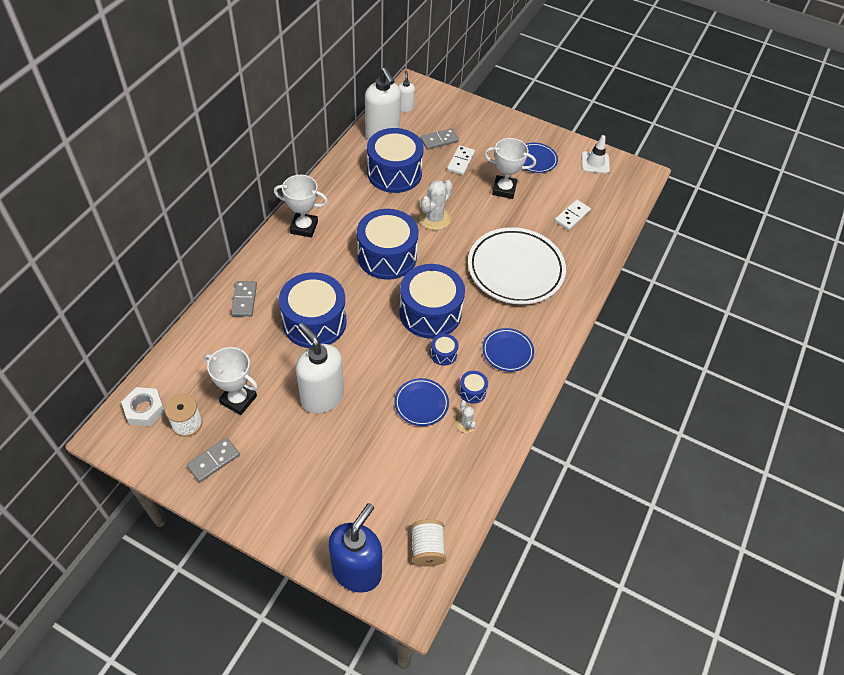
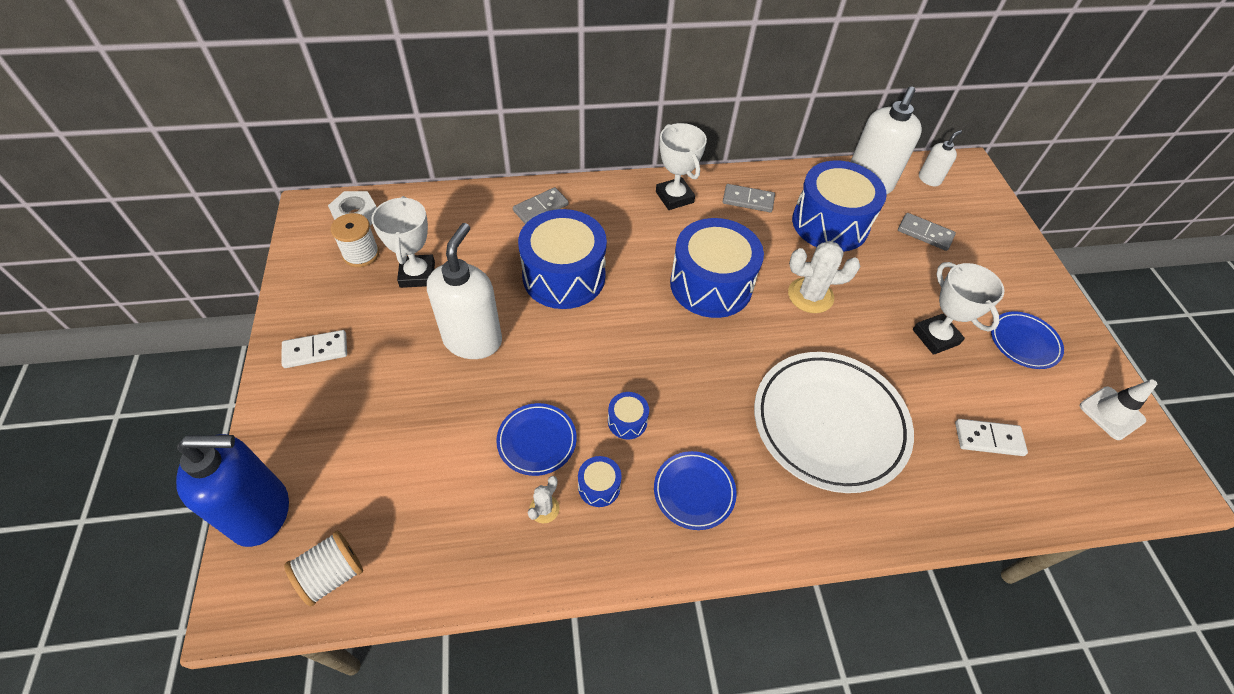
camera: 55 degrees right, 0 degrees up
(213, 461) = (330, 299): grey domino -> grey domino (748, 200)
(430, 312) = (674, 371): blue drum -> none
(461, 161) = (921, 270): white domino -> white domino (315, 351)

